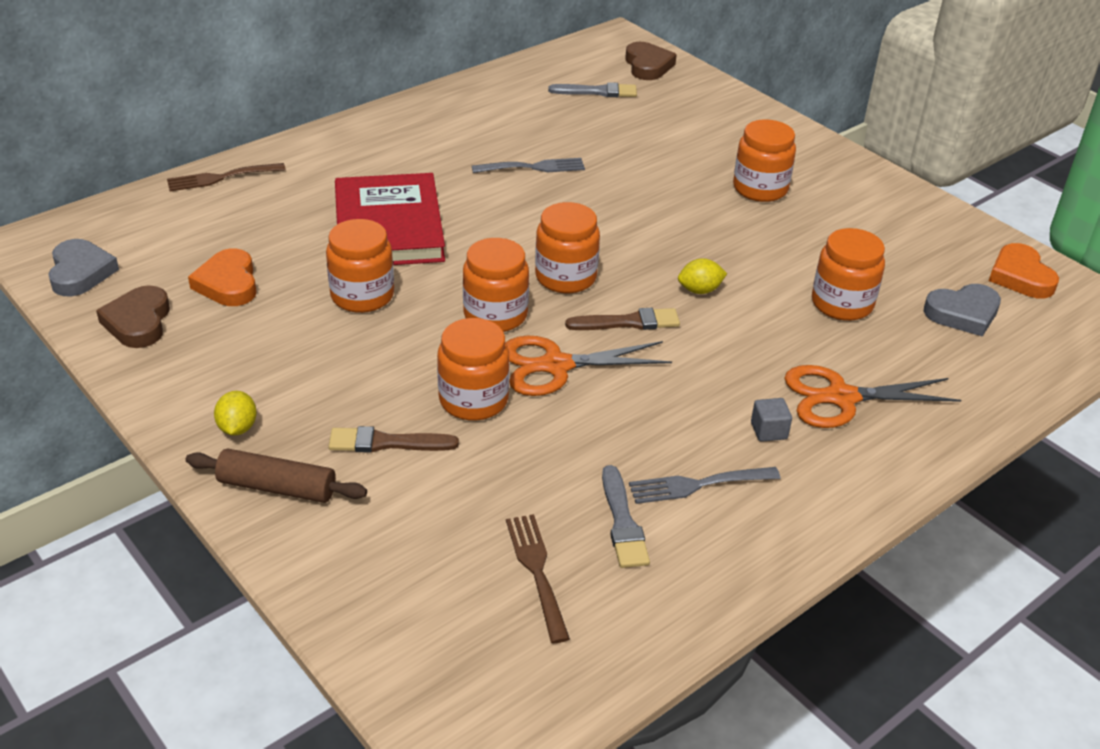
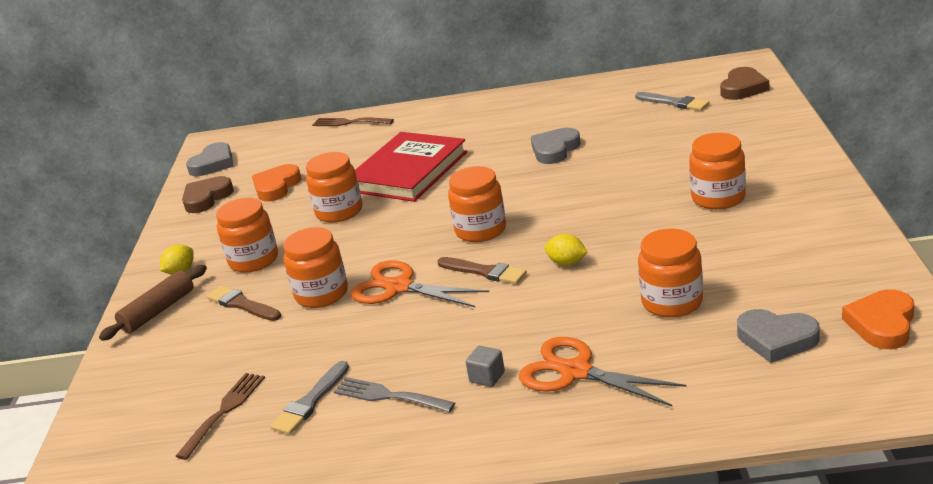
camera: 45 degrees right, 10 degrees down
(277, 487) = (158, 311): brown rolling pin -> brown rolling pin turned 75 degrees clockwise
(495, 315) = (402, 244): orange jar -> orange jar (254, 260)
(534, 167) = (555, 150): grey fork -> grey heart

